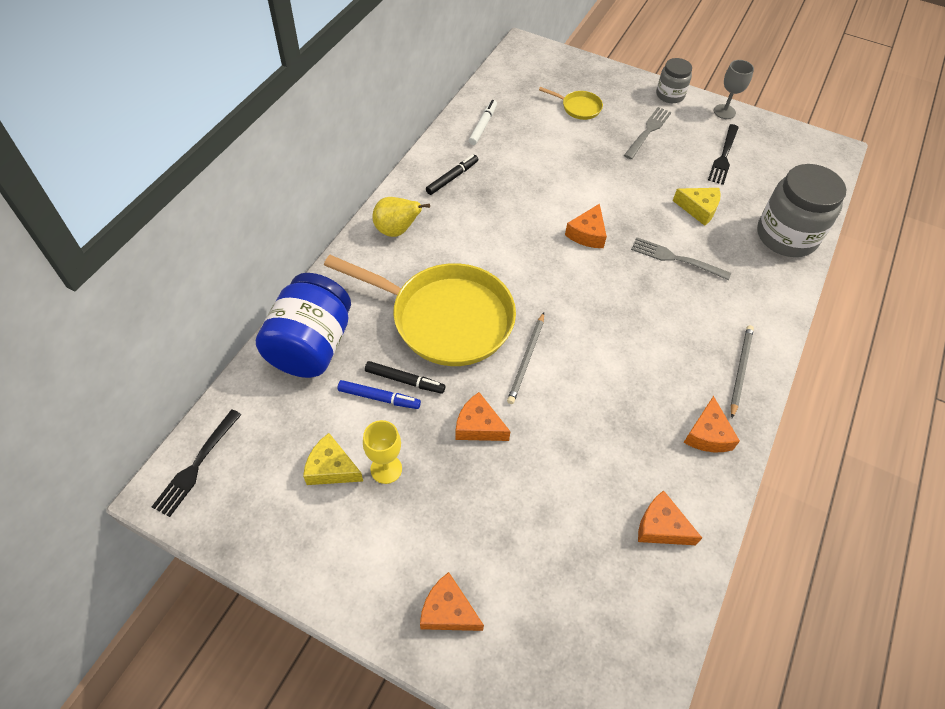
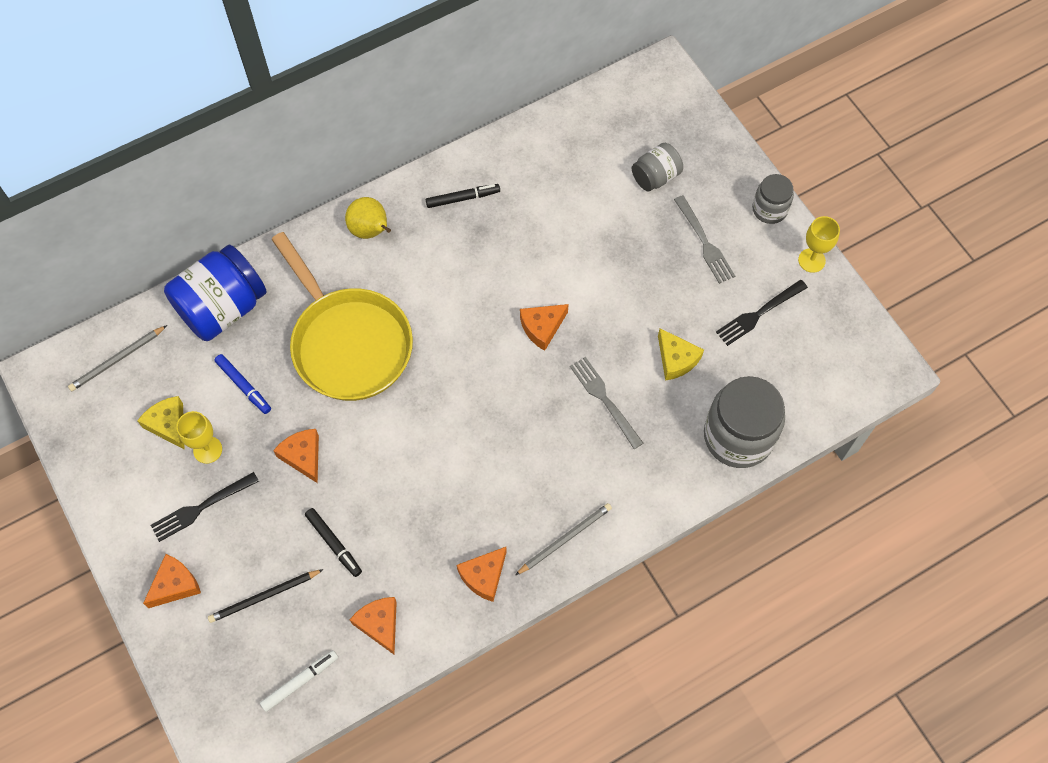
camera: 35 degrees right, 10 degrees up
(196, 465) = (75, 365): black fork -> black fork (201, 508)
(405, 380) = (274, 382): black marker -> black marker (334, 543)
(448, 611) = (175, 585): orange cheese -> orange cheese turned 75 degrees clockwise
(483, 125) = (539, 151): white marker -> white marker (300, 681)
(526, 359) = (387, 421): grey pencil -> grey pencil (117, 360)
(541, 567) = (264, 596): none -> black pencil
(578, 107) = (655, 177): yellow pan -> grey jar
(648, 131) = (705, 243): grey fork -> grey fork turned 90 degrees clockwise
(724, 112) = (811, 260): grey goblet -> yellow goblet

